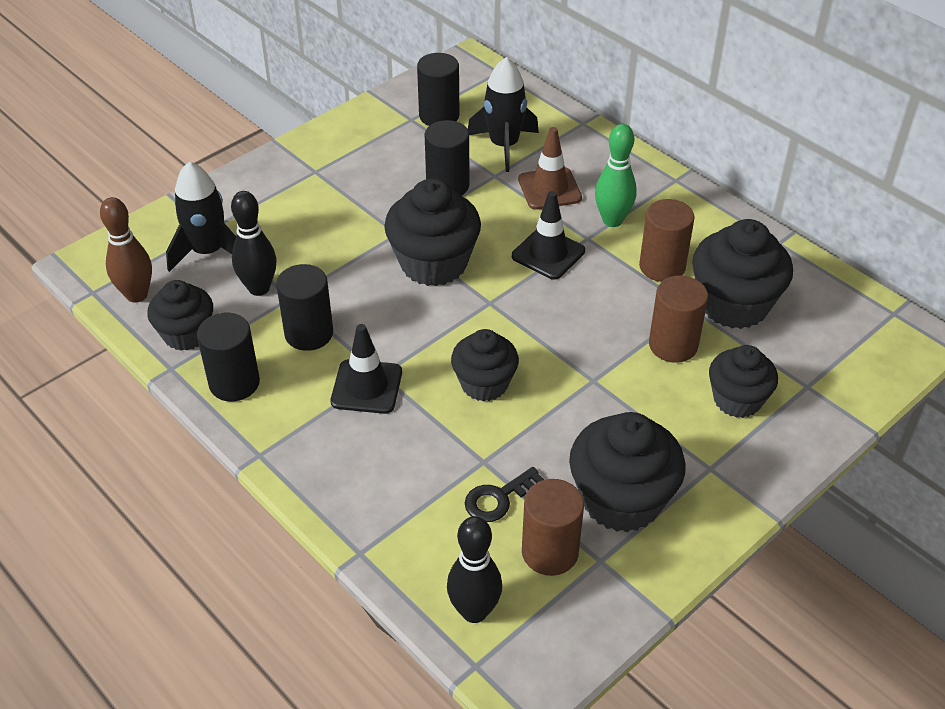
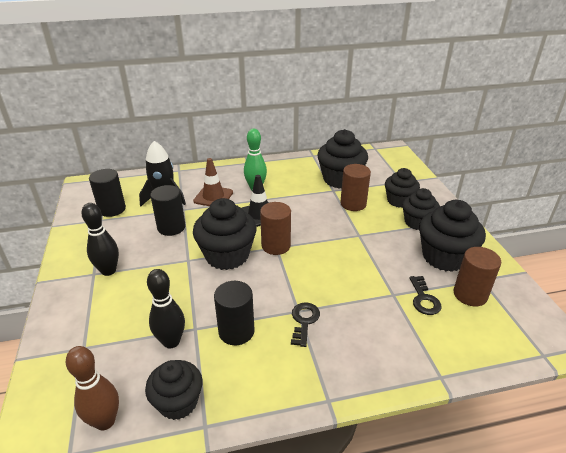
camera: 60 degrees left, 10 degrees down
(208, 251) = (106, 357): black rocket -> none
(234, 383) = (250, 390): black cylinder -> none
(366, 387) = (304, 321): black traffic cone -> black key
(474, 611) = (503, 340): black bowling pin -> black bowling pin (108, 271)
(484, 384) = (336, 272): black cupcake -> black cupcake (417, 222)
(662, 267) = (300, 187): brown cylinder -> brown cylinder (276, 246)

